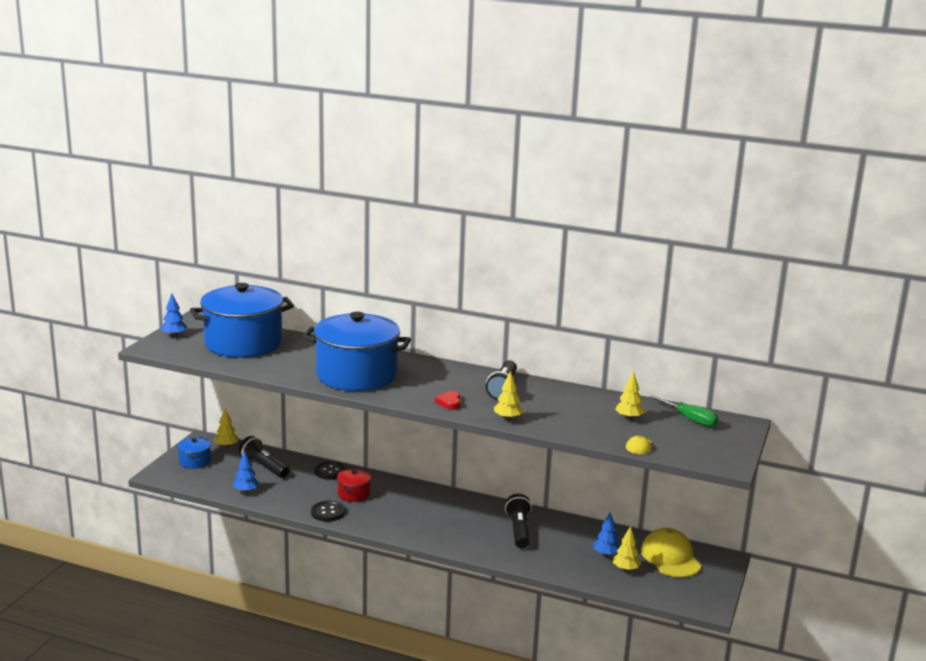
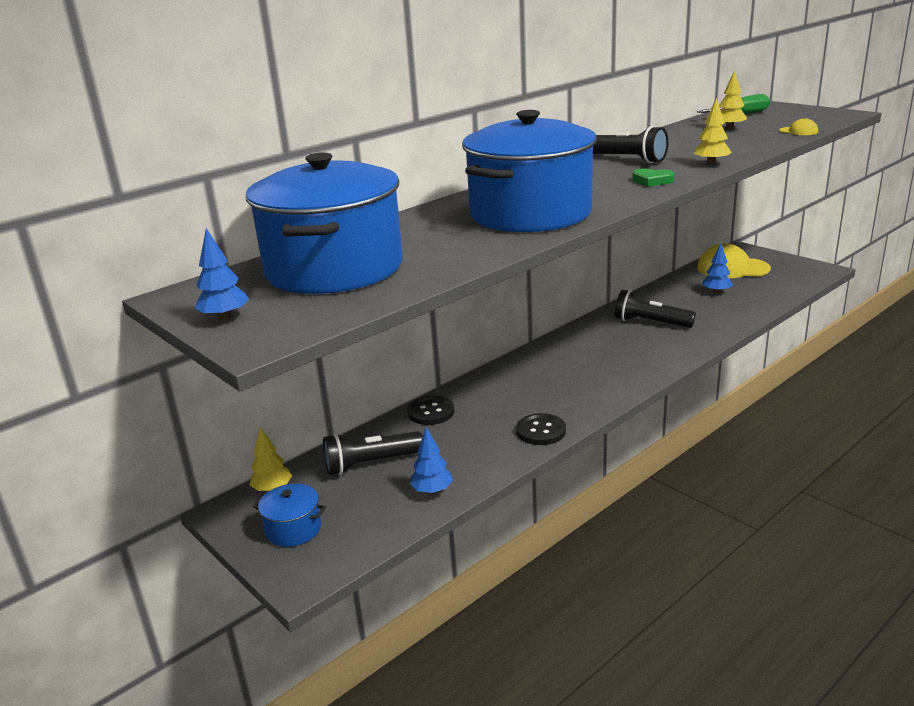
camera: 60 degrees left, 5 degrees up
(353, 494) = (504, 405): red pot -> none
(449, 402) = (652, 181): red heart -> green heart
(626, 569) = (747, 289): yellow tree -> none

